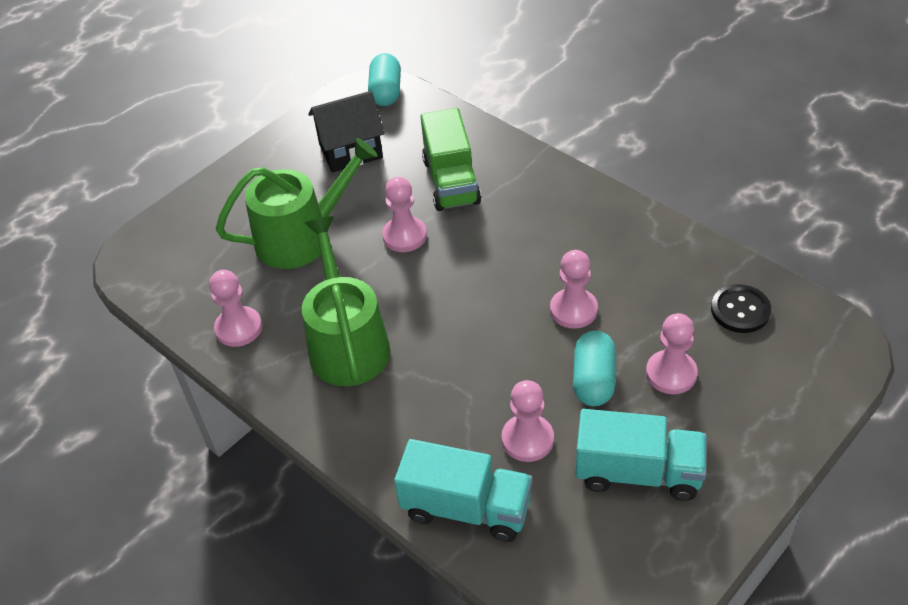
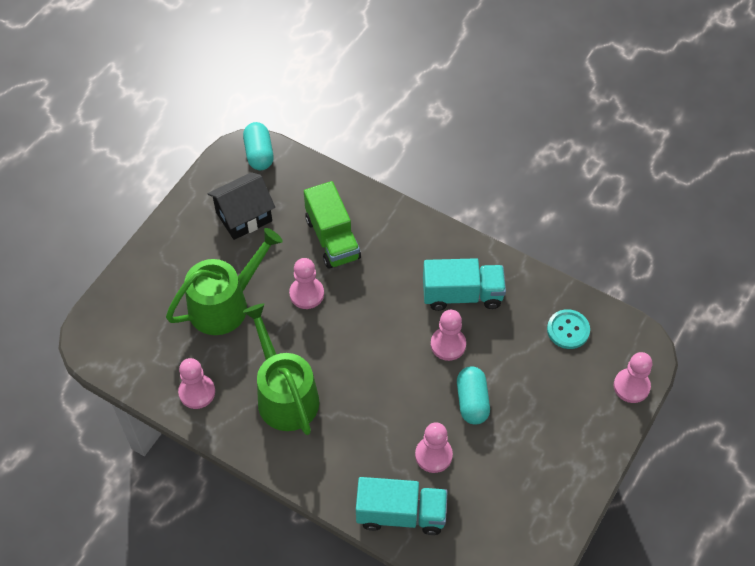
camera: 15 degrees left, 10 degrees up
(638, 472) = (514, 470): turquoise truck -> turquoise truck (462, 295)
(671, 373) = (526, 389): pink pawn -> pink pawn (631, 386)
(740, 310) = (568, 330): black button -> turquoise button

